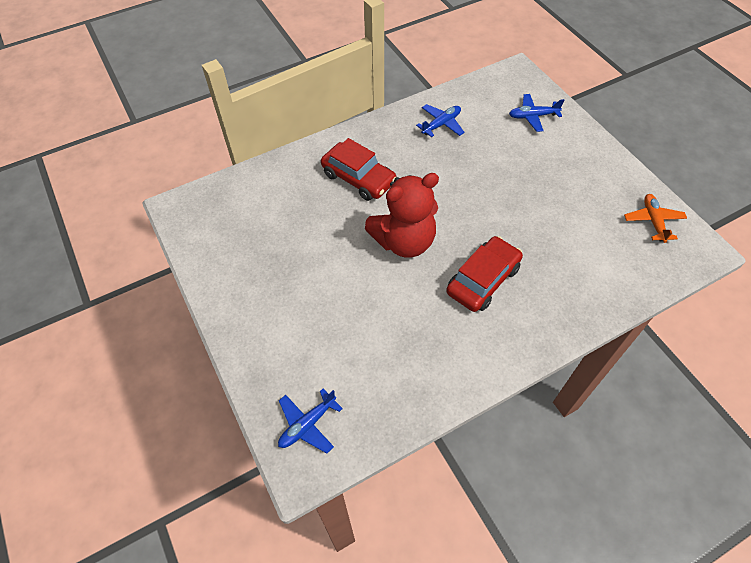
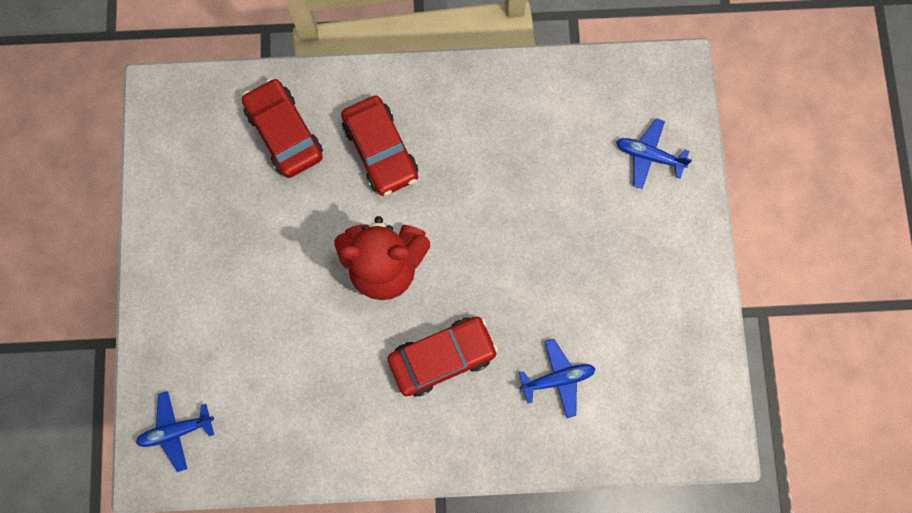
camera: 25 degrees right, 20 degrees up
(284, 194) = (284, 133): none -> red car
(441, 124) = (525, 114): blue plane -> blue plane (557, 379)
(653, 221) = (687, 379): orange plane -> none

